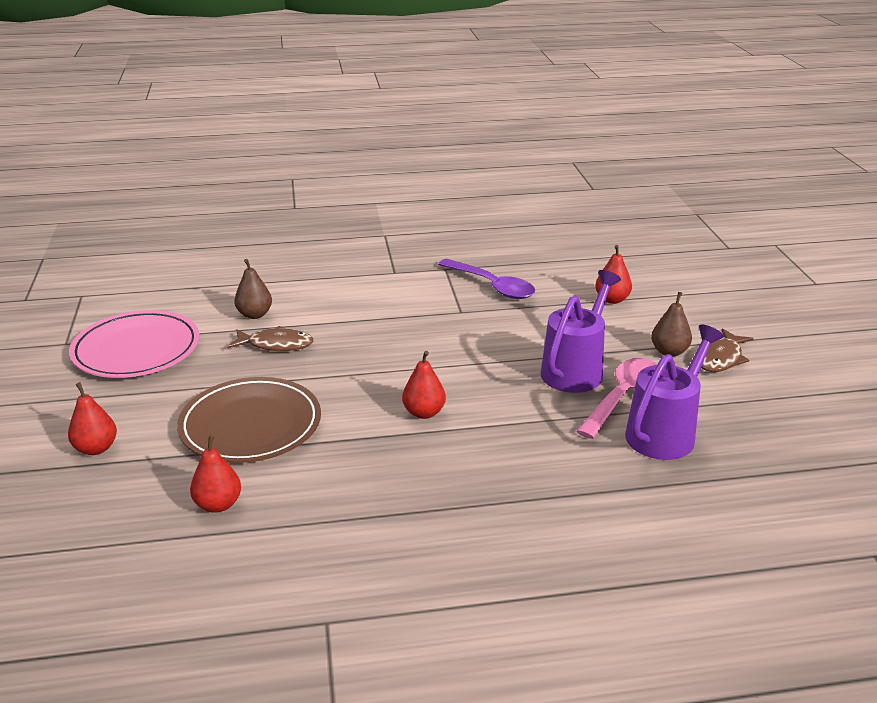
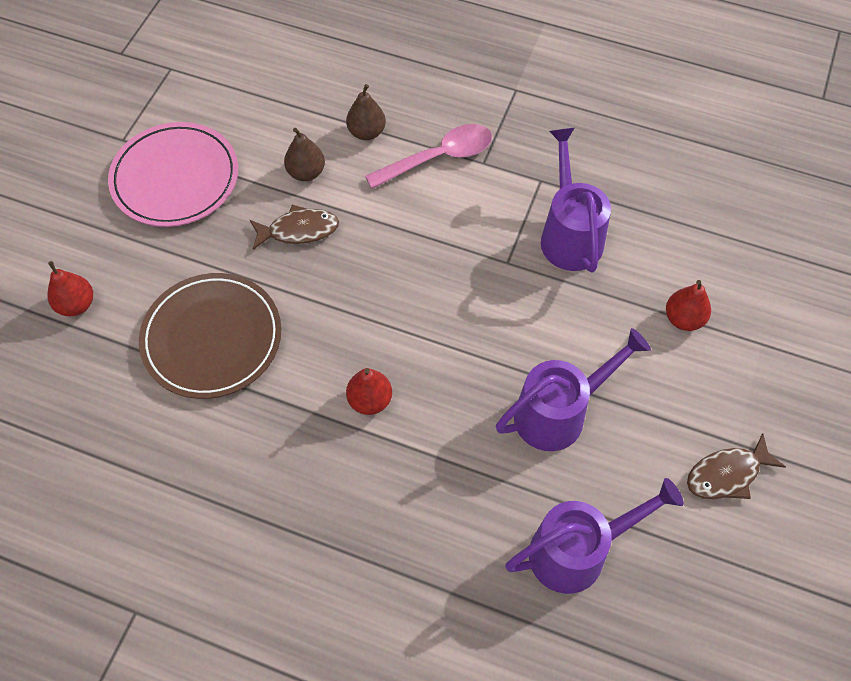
camera: 30 degrees right, 30 degrees up
(218, 505) = (131, 429): red pear -> none
(276, 345) = (299, 230): brown fish -> brown fish turned 45 degrees counterclockwise
(492, 286) = (569, 234): purple spoon -> purple watering can
(622, 397) = (574, 477): pink spoon -> pink spoon (438, 158)
(669, 352) = (679, 435): brown pear -> brown pear (366, 132)

